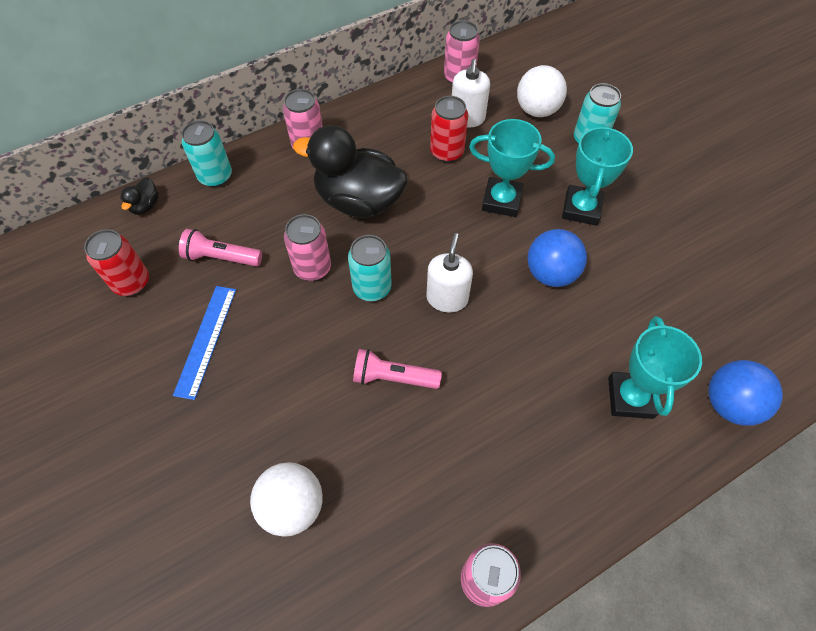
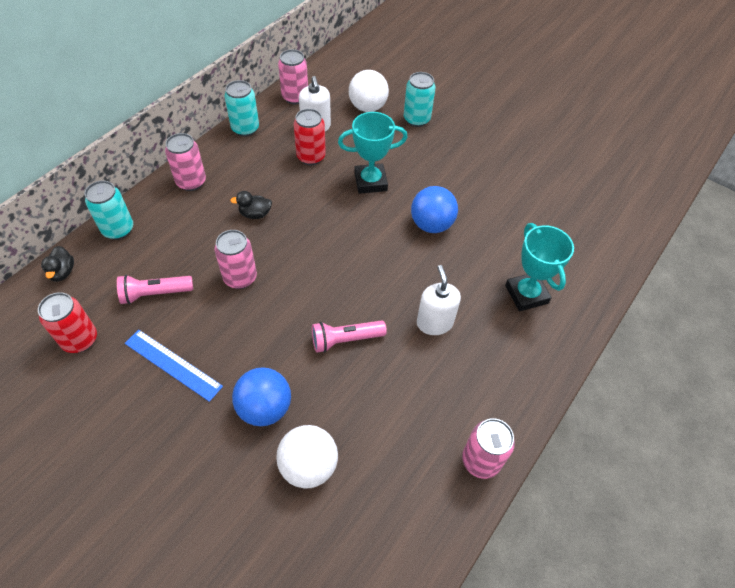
camera: 25 degrees left, 5 degrees down
(206, 340) = (173, 364): blue ruler -> blue ruler turned 45 degrees counterclockwise
(358, 201) = (255, 214): black duck -> black duck, size x0.41
(372, 288) = (297, 278): turquoise can -> turquoise can (245, 129)
(447, 298) = (361, 267): white soap dispenser -> white soap dispenser (434, 323)
(581, 209) = (433, 171): turquoise trophy -> none
(729, 404) = (593, 276): blue ball -> blue ball (265, 408)

